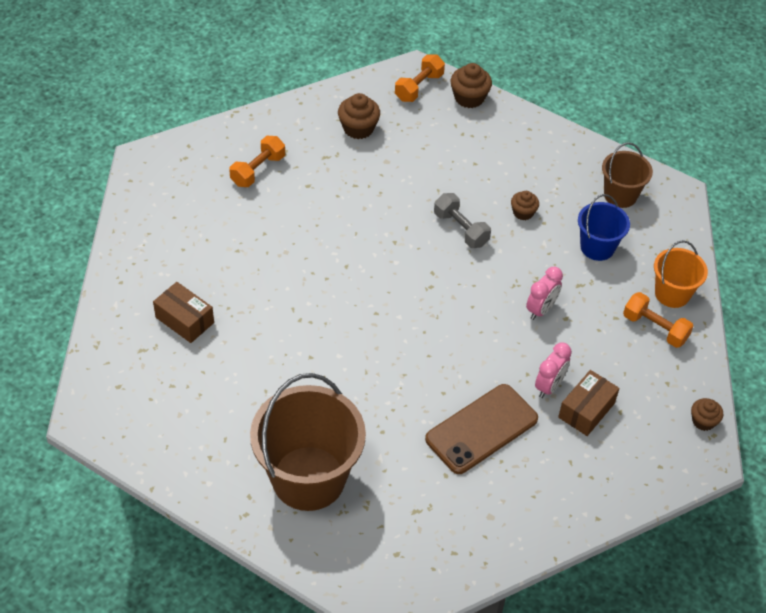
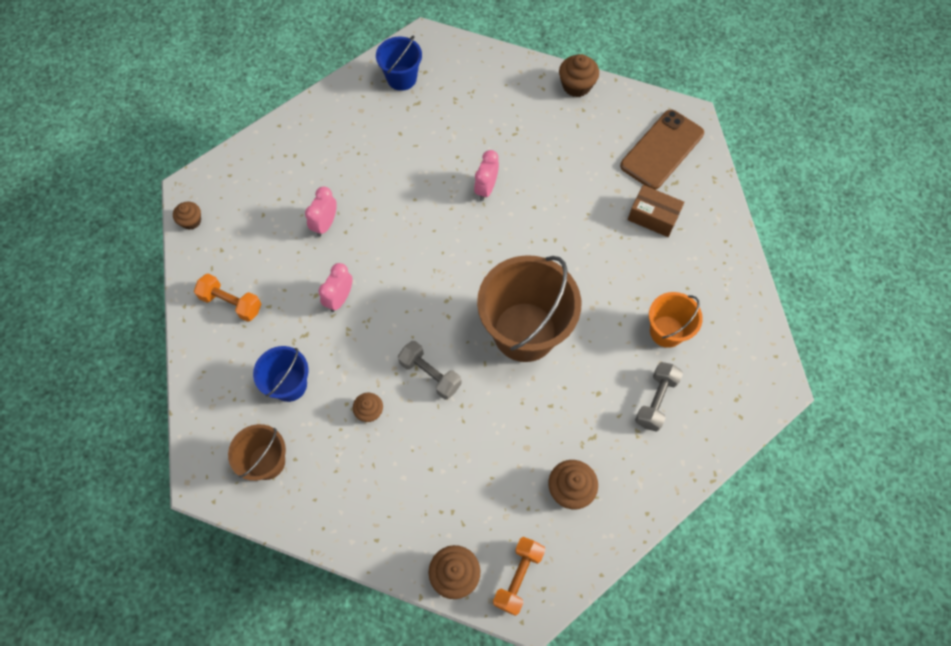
camera: 170 degrees right, 15 degrees up
(205, 490) = (576, 86): none -> brown cupcake
(258, 170) = (656, 400): orange dumbbell -> grey dumbbell
(308, 478) = (503, 109): brown bucket -> brown bucket (524, 332)
(359, 387) = (486, 188): none -> pink clock
(429, 551) = (401, 78): none -> blue bucket
(481, 429) = (377, 175): brown phone -> brown phone (662, 149)
(586, 410) = (292, 209): brown box -> none
(672, 294) = (214, 345): orange bucket -> orange bucket (666, 331)

